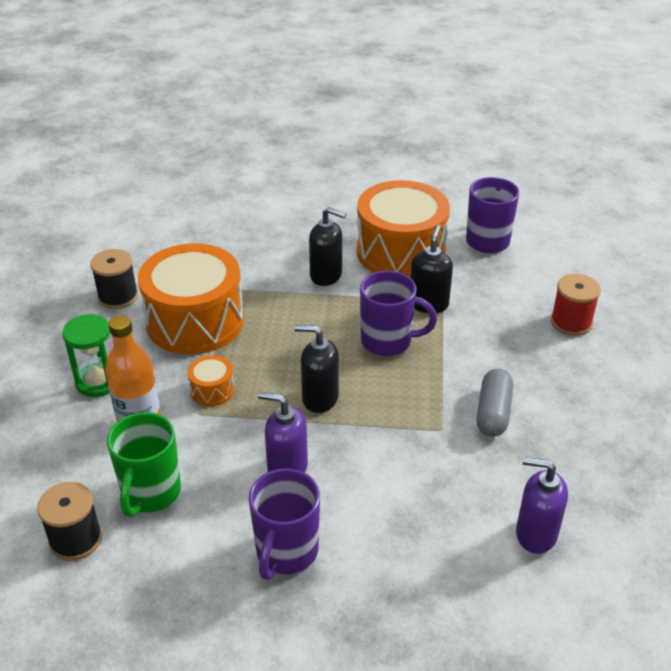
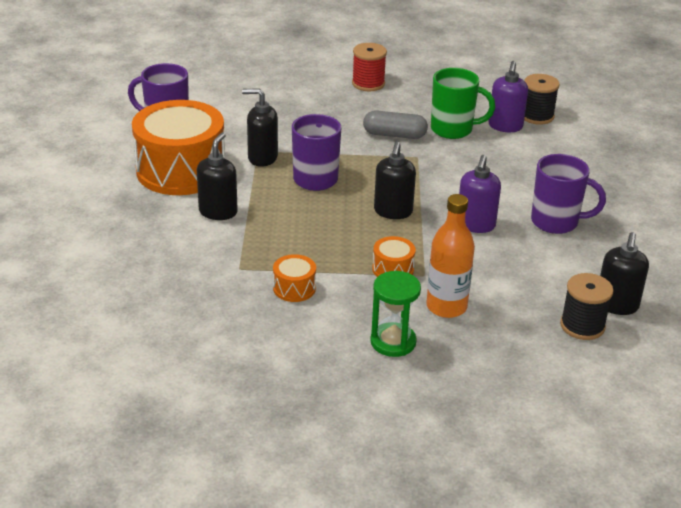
camera: 95 degrees left, 5 degrees down
(102, 583) = (616, 305): none -> black soap dispenser
(118, 296) = (253, 347): black spool -> black spool (536, 116)
(150, 493) = (522, 291): green mug -> green mug (453, 129)
(195, 321) = (294, 288): orange drum -> orange drum, size x0.42
(571, 322) = (285, 96): red spool -> red spool (368, 83)

